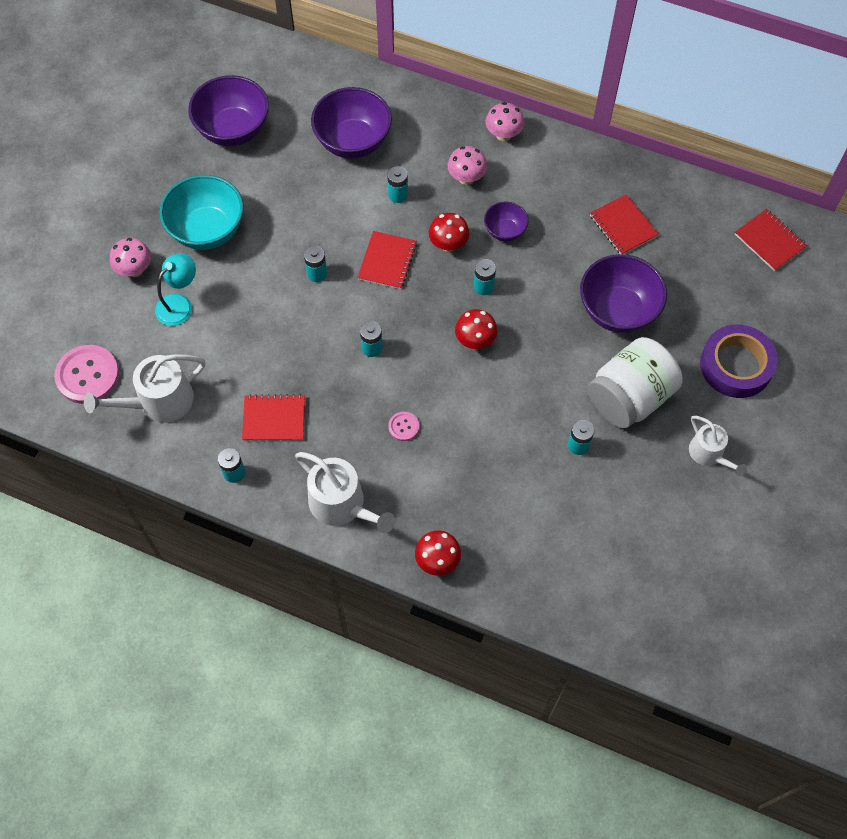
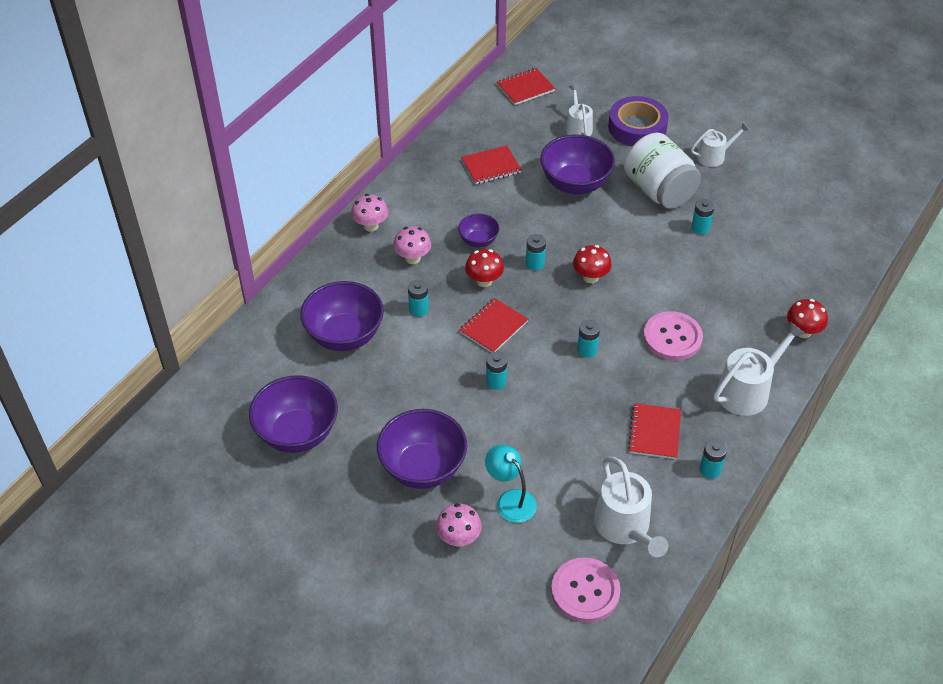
camera: 80 degrees left, 15 degrees down
(207, 230) = (423, 468): turquoise bowl -> purple bowl
(387, 261) = (493, 327): red notebook -> red notebook turned 75 degrees counterclockwise
(403, 427) = (672, 337): pink button -> pink button, size x2.06
(715, 303) = (578, 127): none -> white watering can

